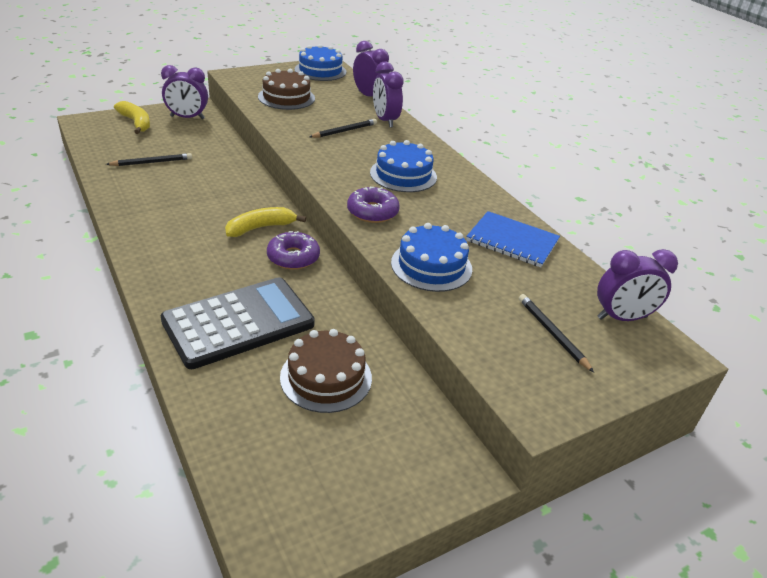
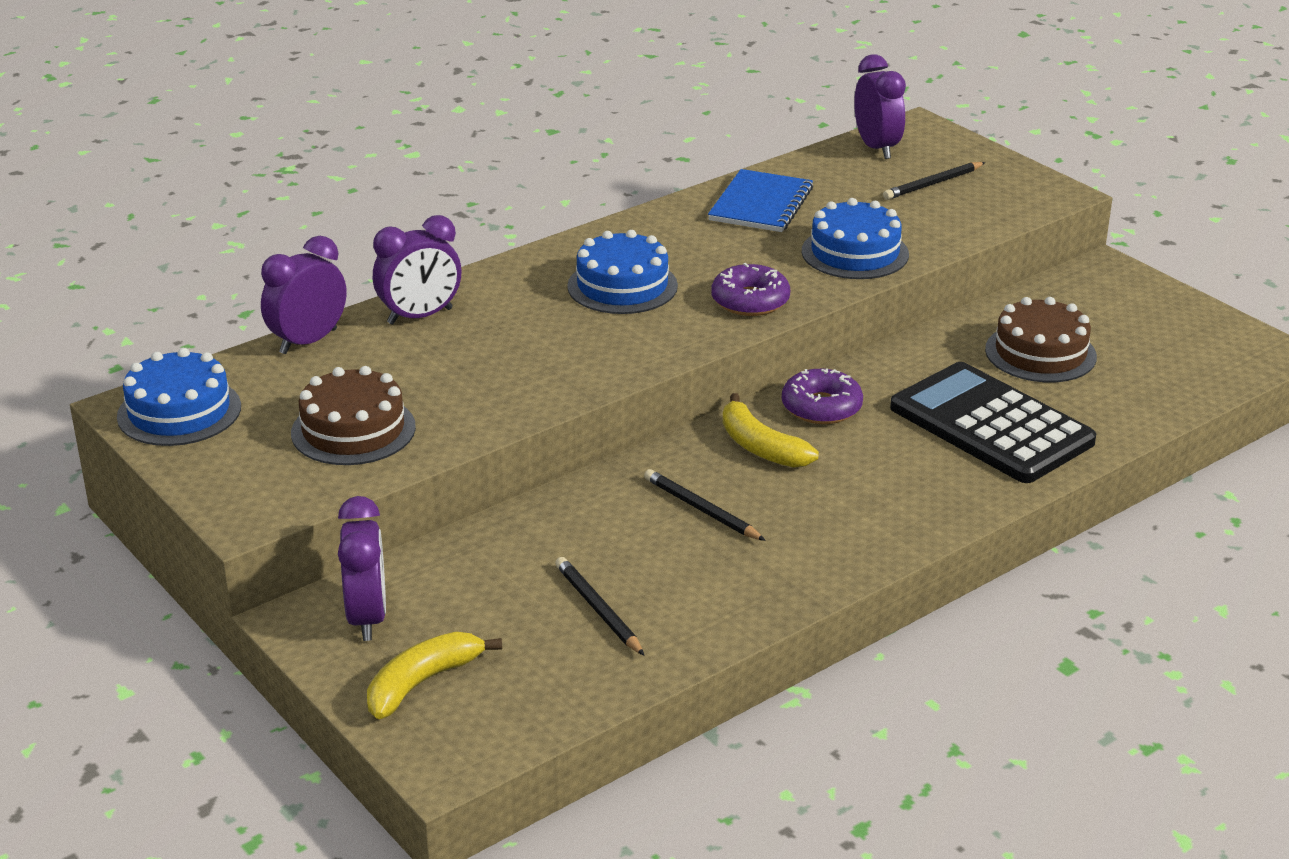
camera: 95 degrees left, 5 degrees down
(344, 131) = (485, 350): black pencil -> black pencil (701, 509)

